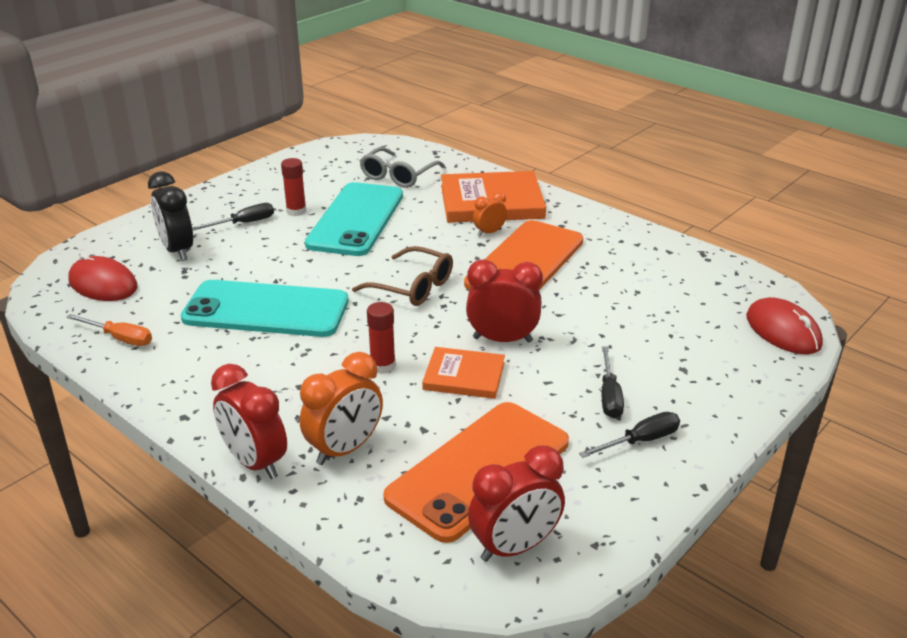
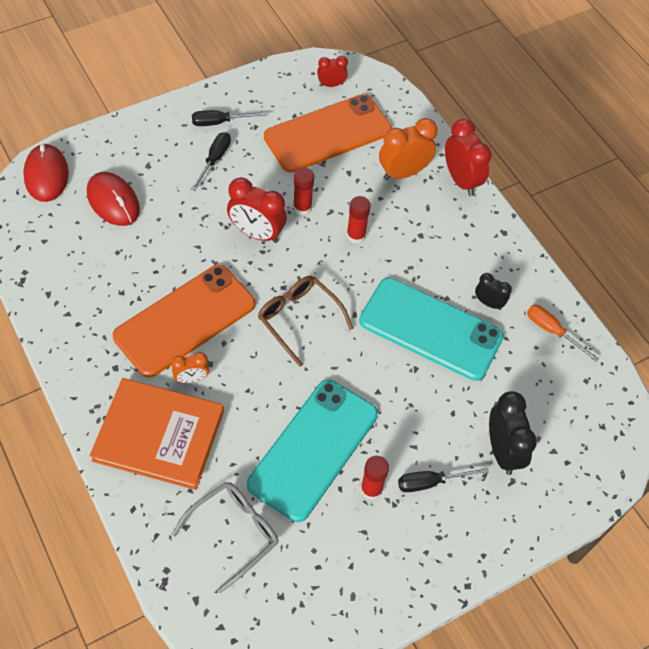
camera: 165 degrees left, 25 degrees up
(103, 284) = (572, 415): red mouse -> red mouse (113, 201)
(200, 344) = (488, 303): none -> black clock
(464, 376) = (302, 207): orange book -> red glue stick
(515, 547) = (331, 84): red clock -> red clock, size x0.56

